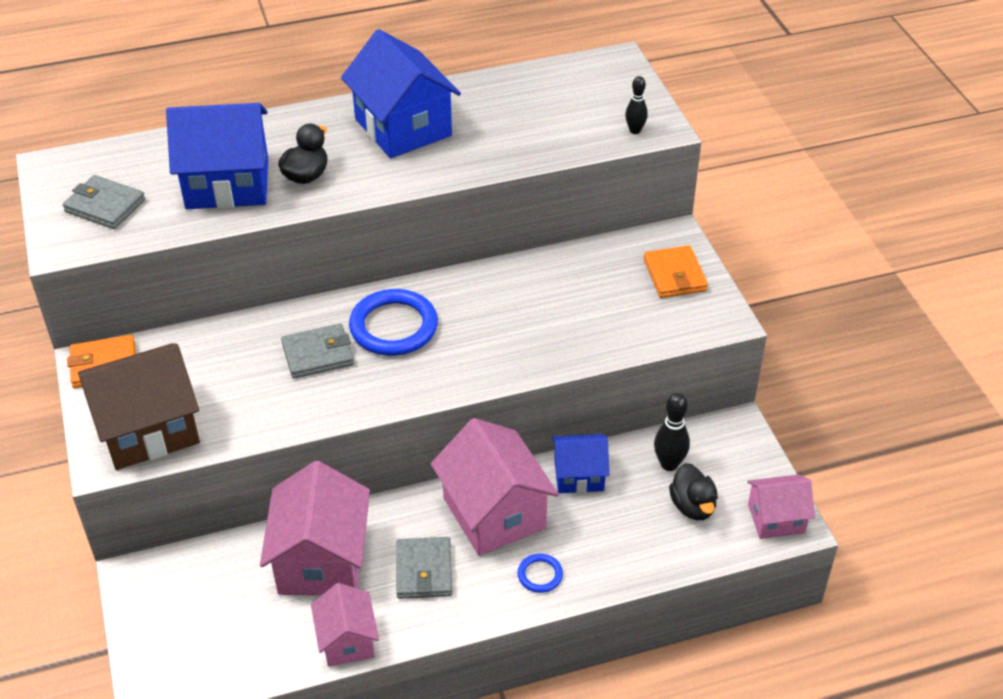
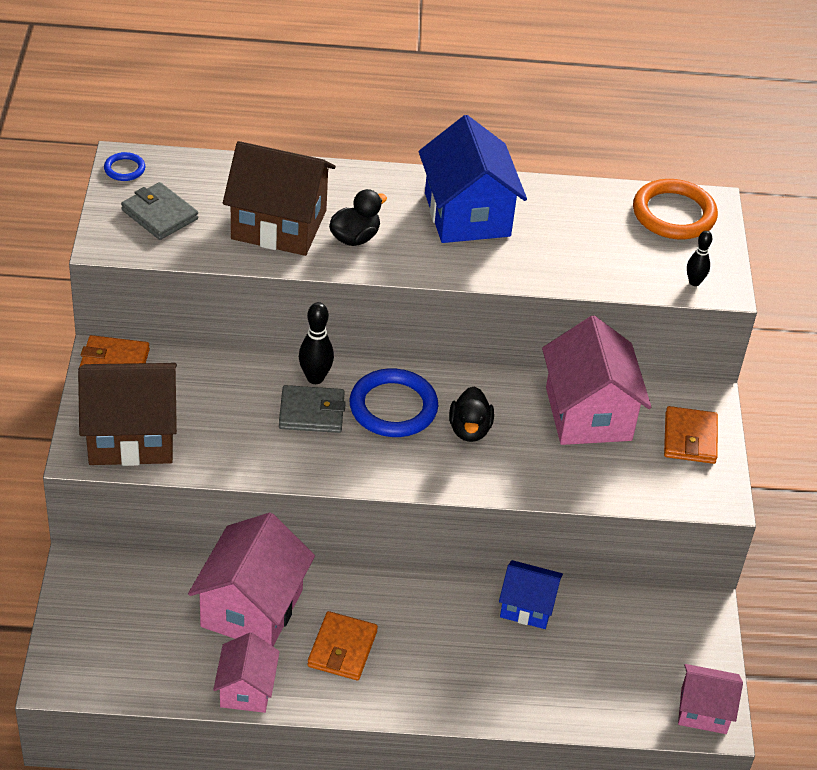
camera: 15 degrees right, 0 degrees up
(227, 184) = (279, 225): blue house -> brown house
(424, 571) = (342, 649): grey wallet -> orange wallet
(494, 513) = (430, 616): pink house -> pink house (588, 414)
(540, 575) = (449, 688): blue ring -> blue ring (124, 169)
(589, 77) = (674, 214): none -> orange ring
(669, 464) = (620, 624): black bowling pin -> black bowling pin (315, 378)
(692, 506) = (626, 672): black duck -> black duck (469, 430)

